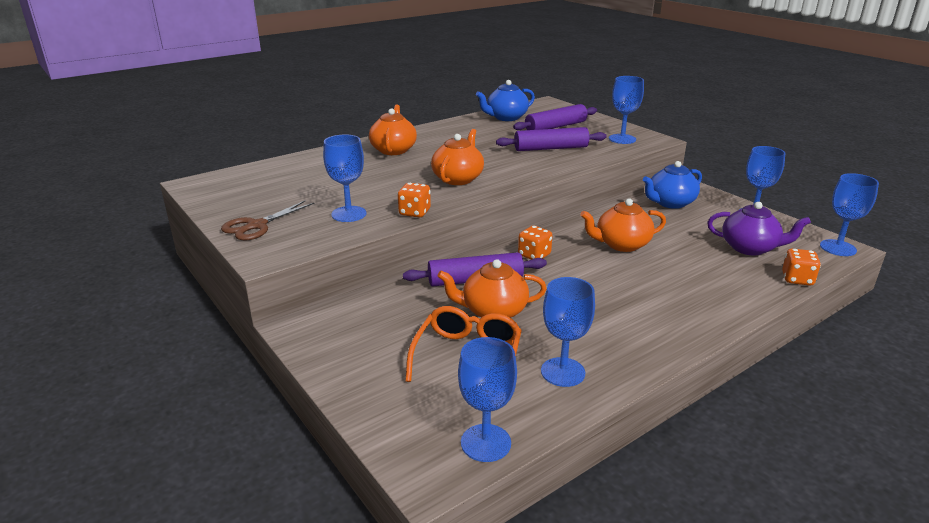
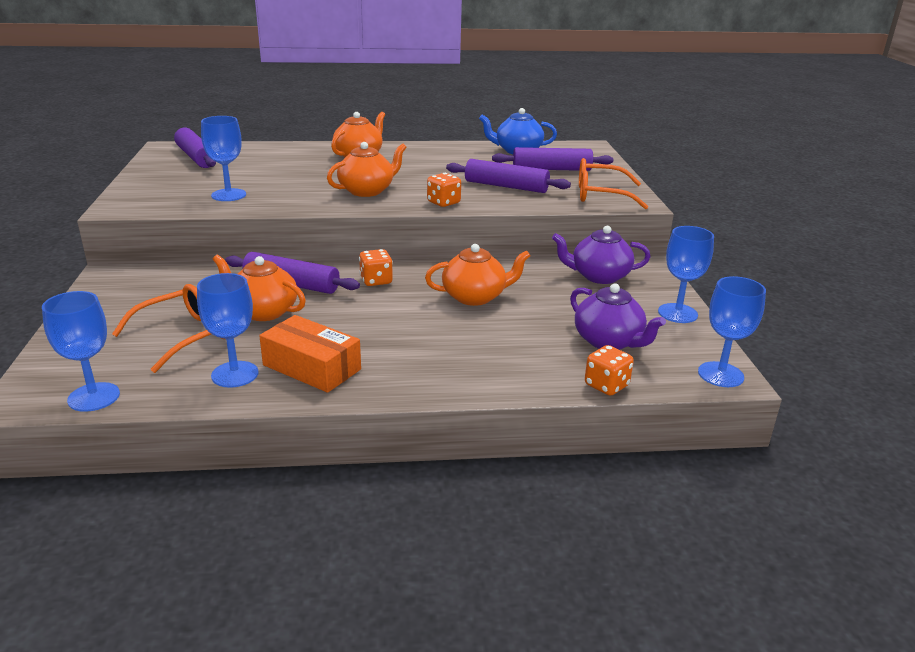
camera: 30 degrees right, 0 degrees up
(246, 186) = (196, 157): none -> purple rolling pin
(257, 225) = (151, 186): brown scissors -> none
(414, 212) = (279, 207): orange dice -> orange dice (443, 203)
(607, 342) = (312, 367): none -> orange box
(621, 244) = (475, 297): orange teapot -> orange teapot turned 150 degrees clockwise
(622, 139) = (600, 195): blue goblet -> orange glasses
(670, 203) = (599, 276): blue teapot -> purple teapot

